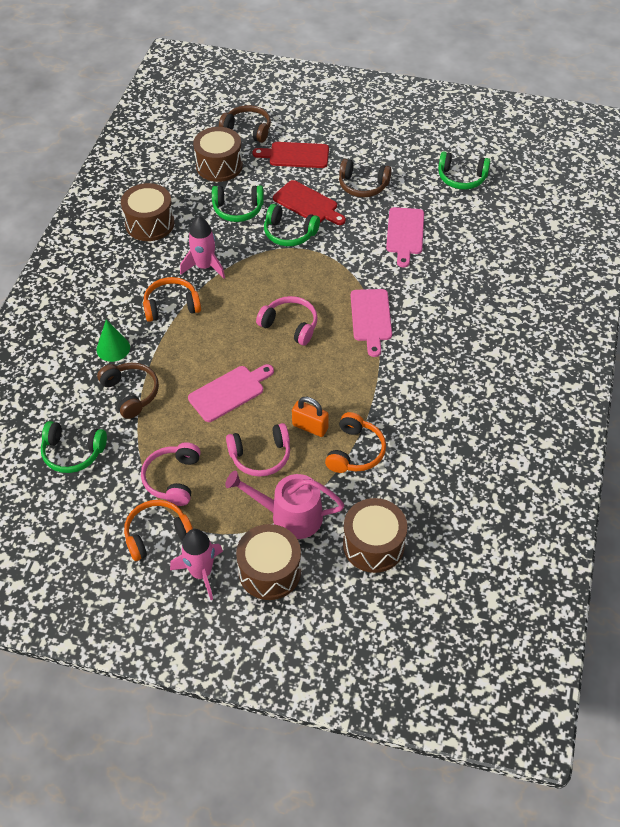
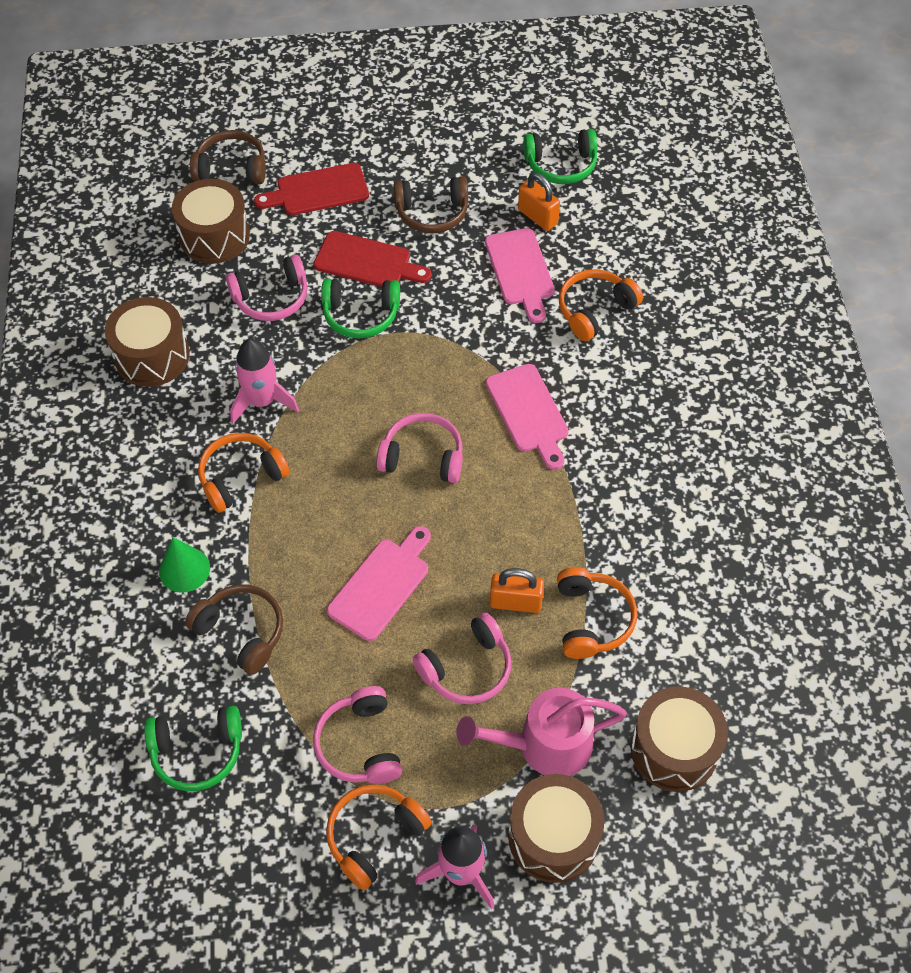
camera: 20 degrees left, 5 degrees up
(238, 209) = (271, 298): green headphones -> pink headphones
(431, 204) = (537, 217): none -> orange padlock
(443, 269) = (594, 310): none -> orange headphones

